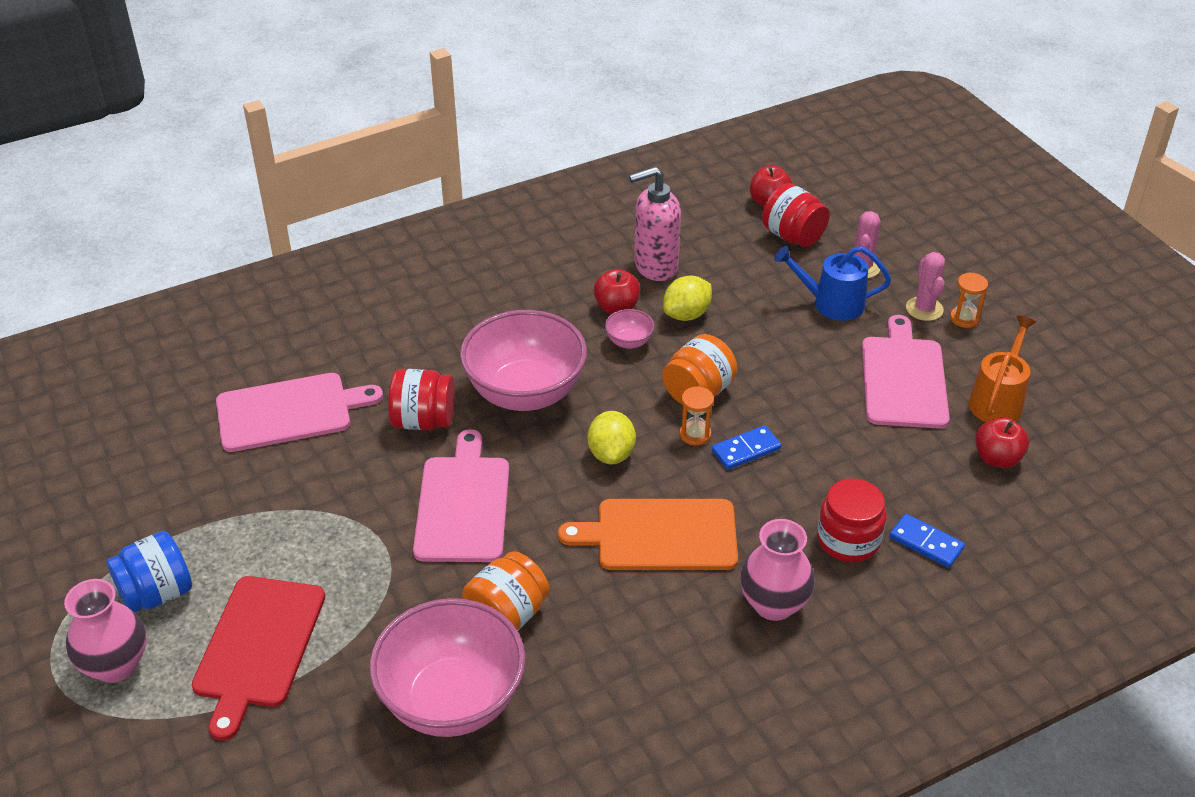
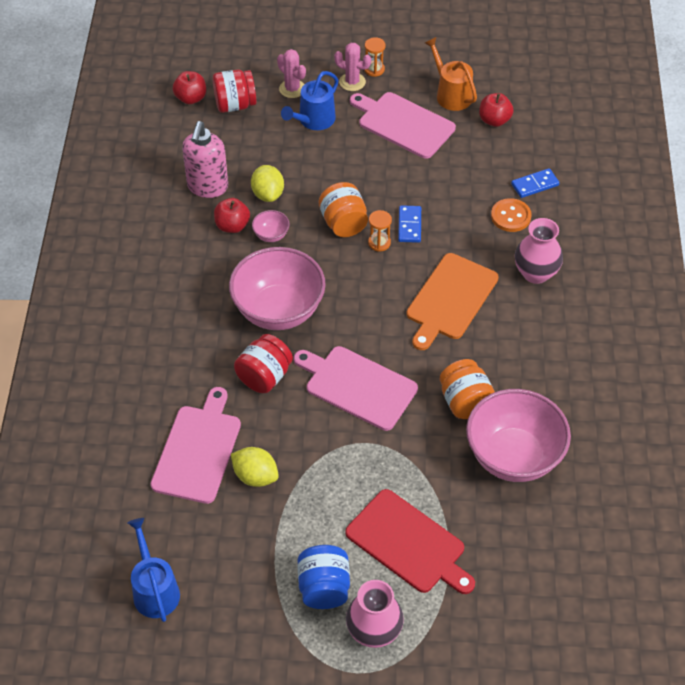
camera: 60 degrees left, 10 degrees up
(91, 456) = (155, 590): none -> blue watering can
(611, 454) = (366, 291): yellow lemon -> yellow lemon (255, 476)
(848, 540) = (510, 216): red jar -> orange button

